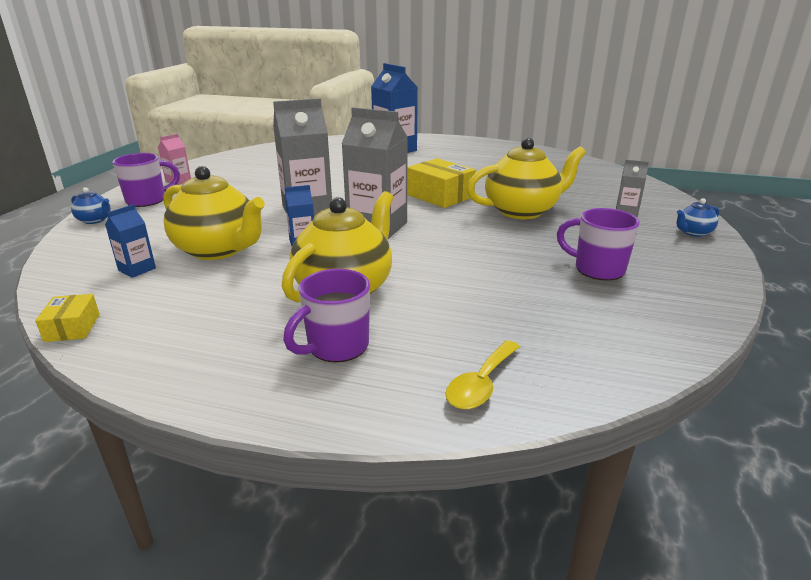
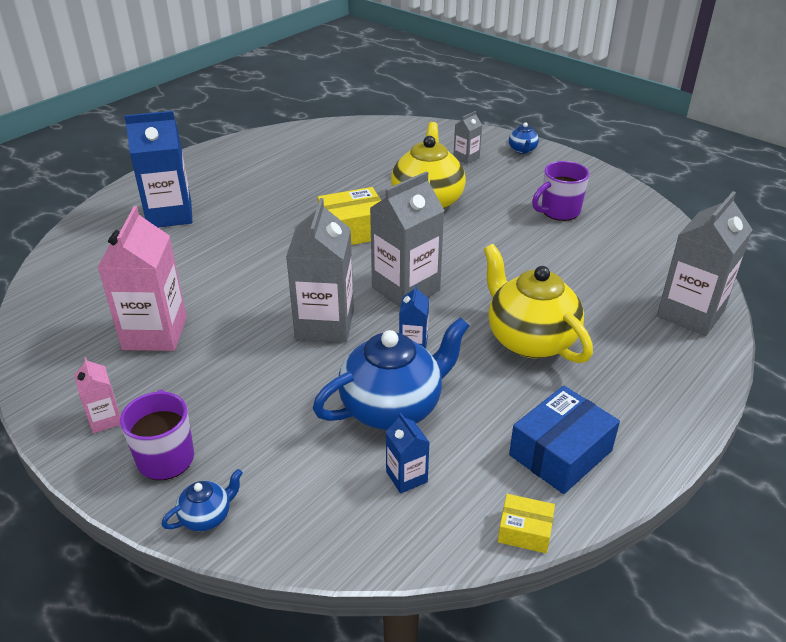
camera: 65 degrees left, 10 degrees up
(178, 330) = (560, 453): none -> blue box
(218, 250) = (392, 407): yellow teapot -> blue teapot
(264, 173) = (155, 333): none -> pink carton
(336, 347) = (623, 365): purple mug -> none
(481, 384) = (690, 313): yellow spoon -> grey carton

